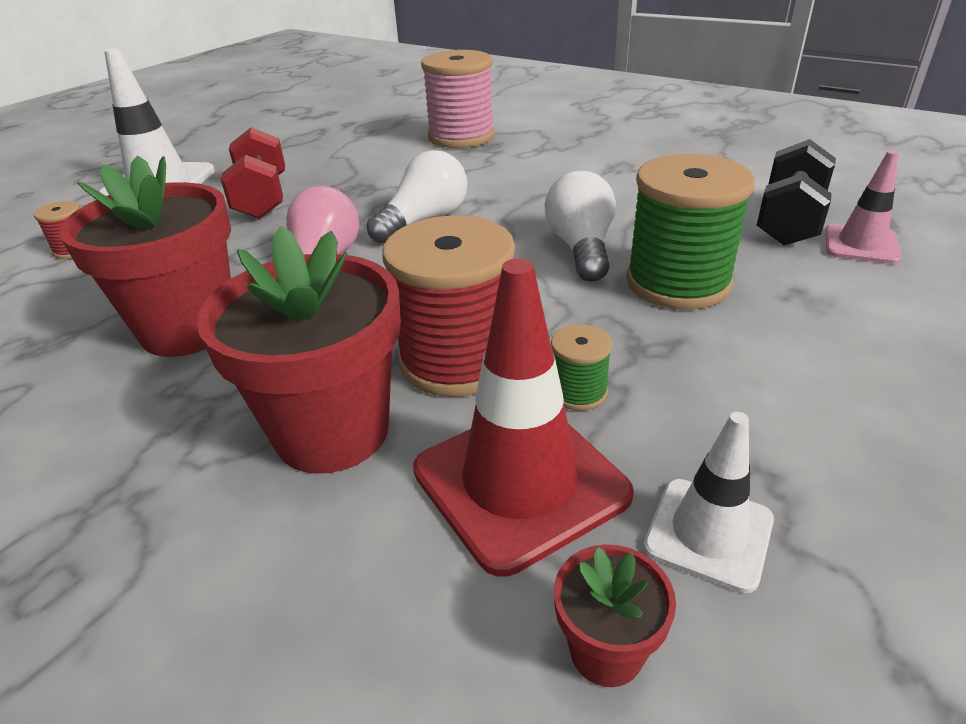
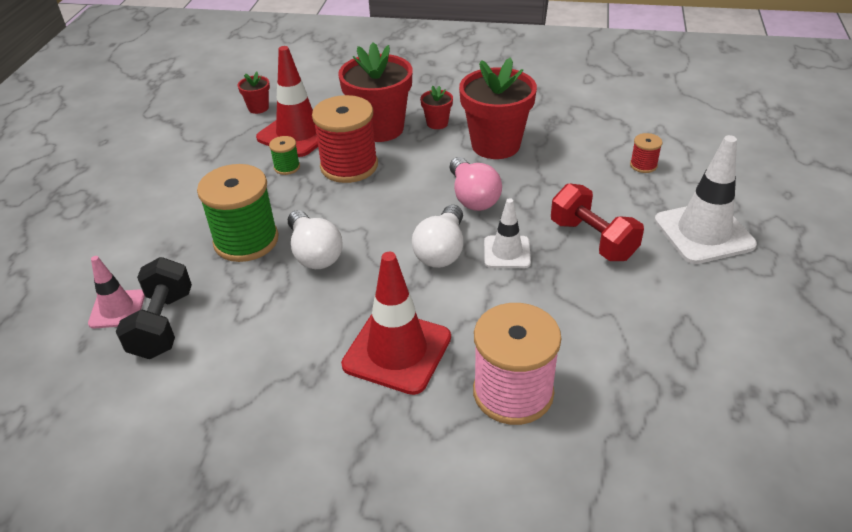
camera: 155 degrees right, 5 degrees up
(215, 407) = (437, 123): none -> red flower pot
(534, 166) = (397, 351): none -> red traffic cone
(708, 533) = (230, 137): white traffic cone -> white traffic cone (507, 252)

